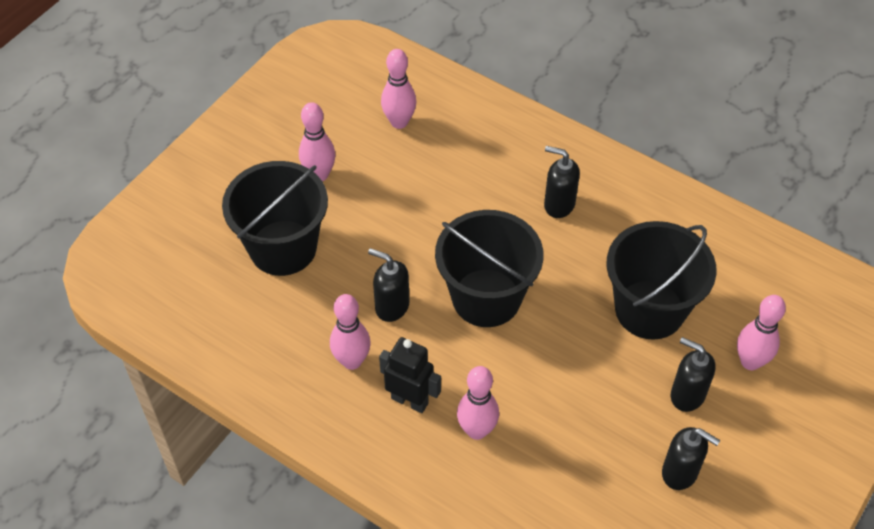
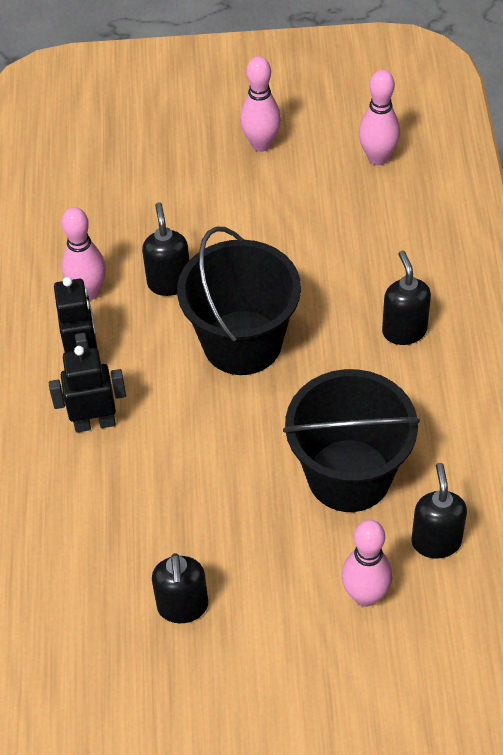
camera: 55 degrees right, 0 degrees up
(283, 248) = (160, 172): black bucket -> none
(477, 430) = (94, 422): pink bowling pin -> black robot
(687, 395) = (276, 563): black soap dispenser -> black soap dispenser (436, 541)

